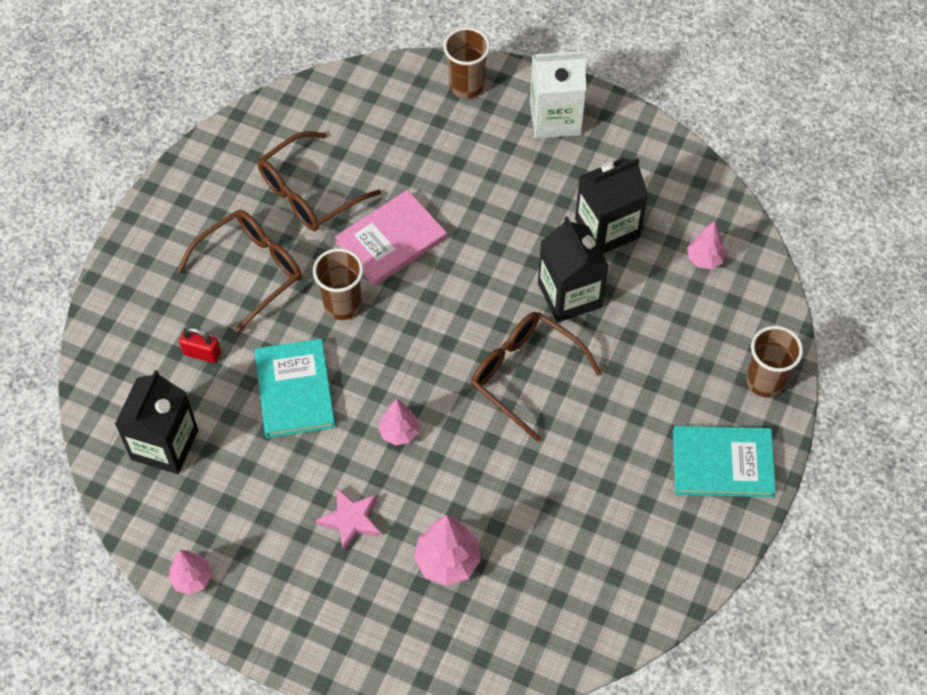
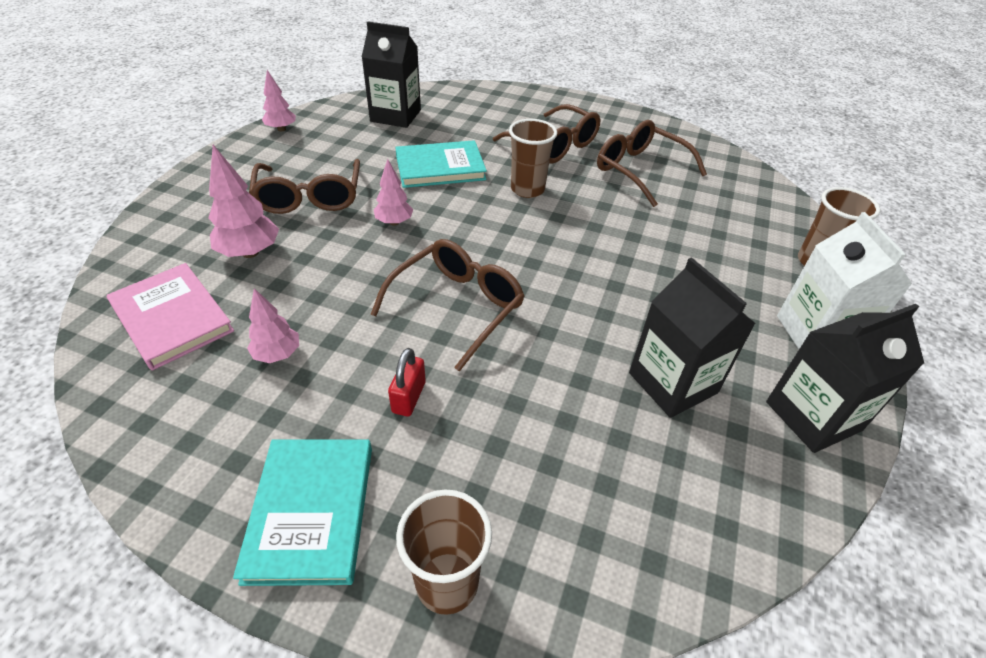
camera: 85 degrees right, 15 degrees down
(202, 353) = (474, 127): red padlock -> red padlock (408, 397)
(351, 520) = (310, 197): pink star -> brown glasses
(391, 240) = (604, 215): pink book -> pink book (172, 318)
(569, 295) = (566, 345): black carton -> black carton (813, 416)
(704, 259) = (656, 499): pink tree -> pink tree (278, 354)

